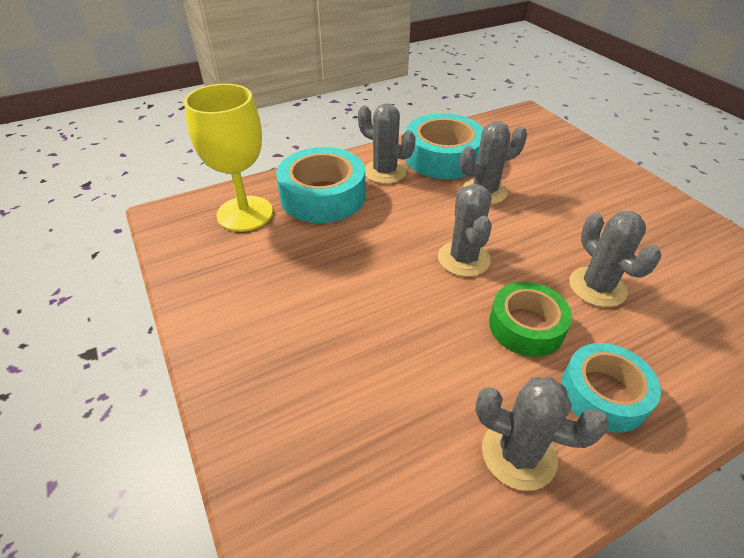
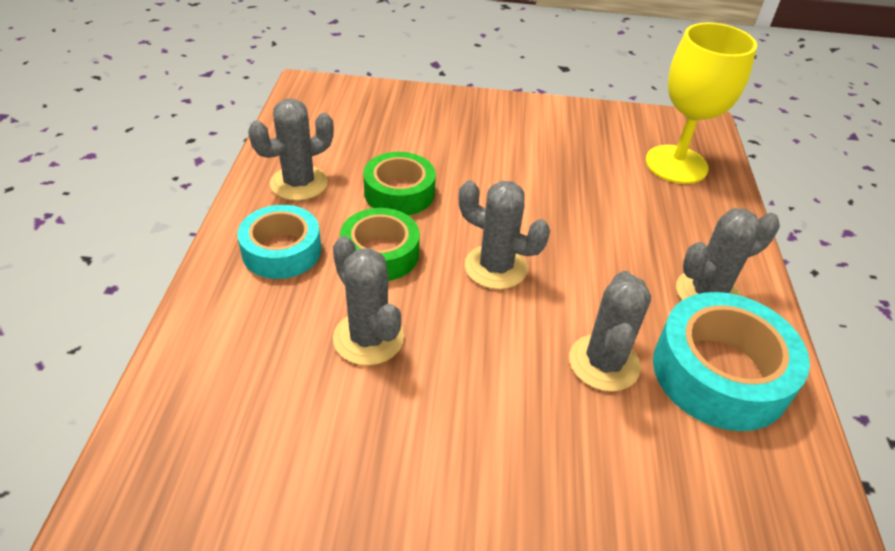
camera: 120 degrees right, 0 degrees up
(323, 196) = (679, 222): turquoise tape -> none
(444, 358) = (399, 193): none -> green tape
(597, 287) = (368, 338): grey cactus -> grey cactus turned 45 degrees clockwise

